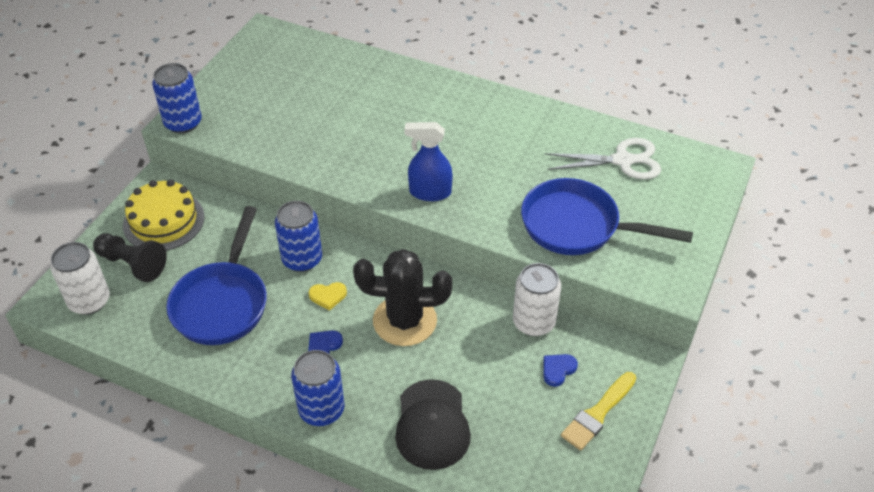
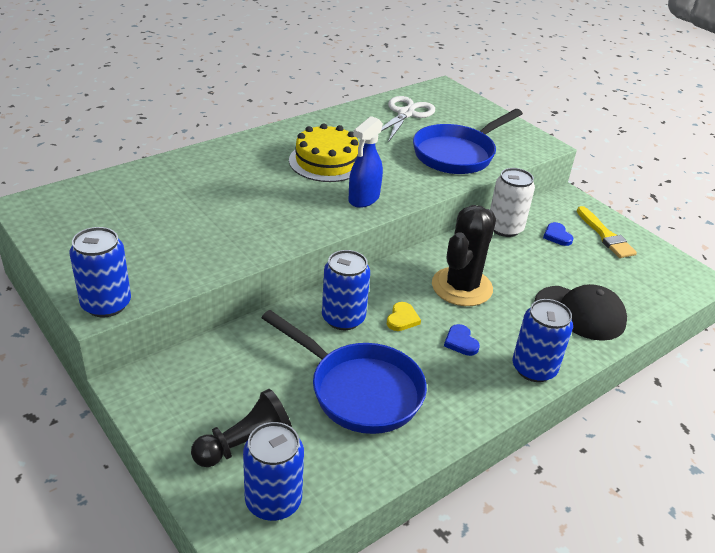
camera: 65 degrees left, 10 degrees down
(89, 301) = (273, 501): white can -> blue can
(164, 221) = (199, 397): yellow cake -> yellow cake (326, 162)

